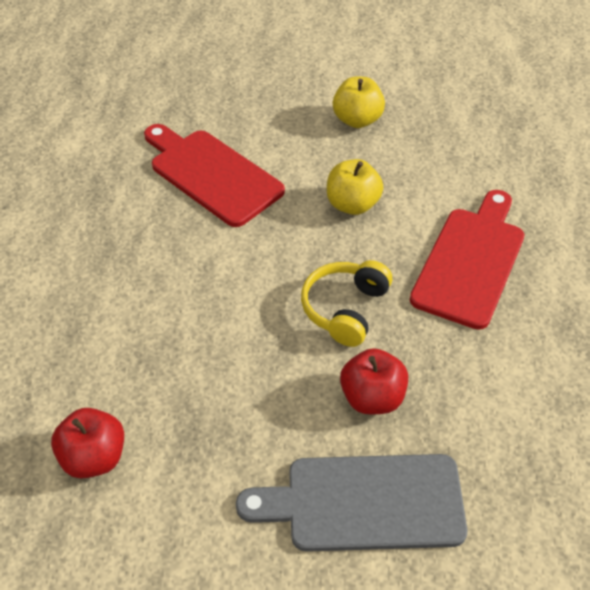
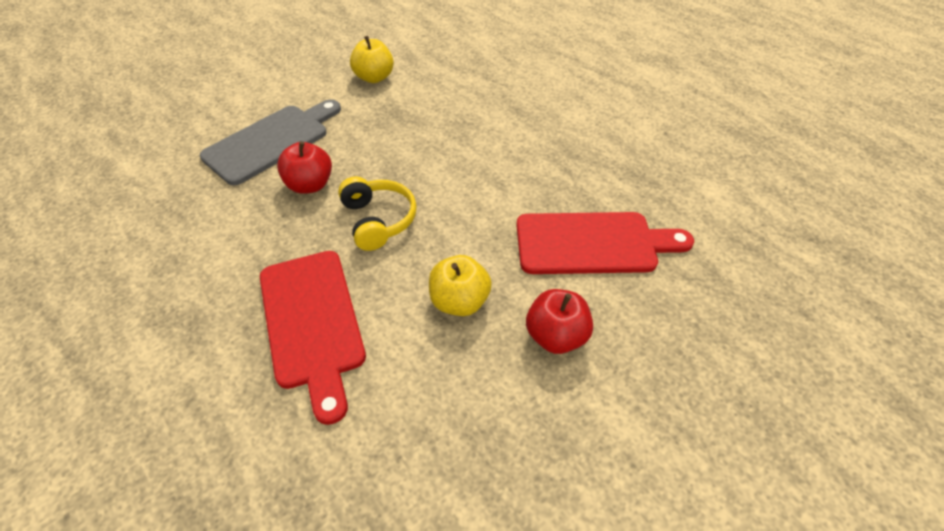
camera: 135 degrees right, 0 degrees up
(94, 458) = (428, 82): red apple -> red apple (556, 336)
(357, 120) = (562, 402): yellow apple -> yellow apple (374, 77)

